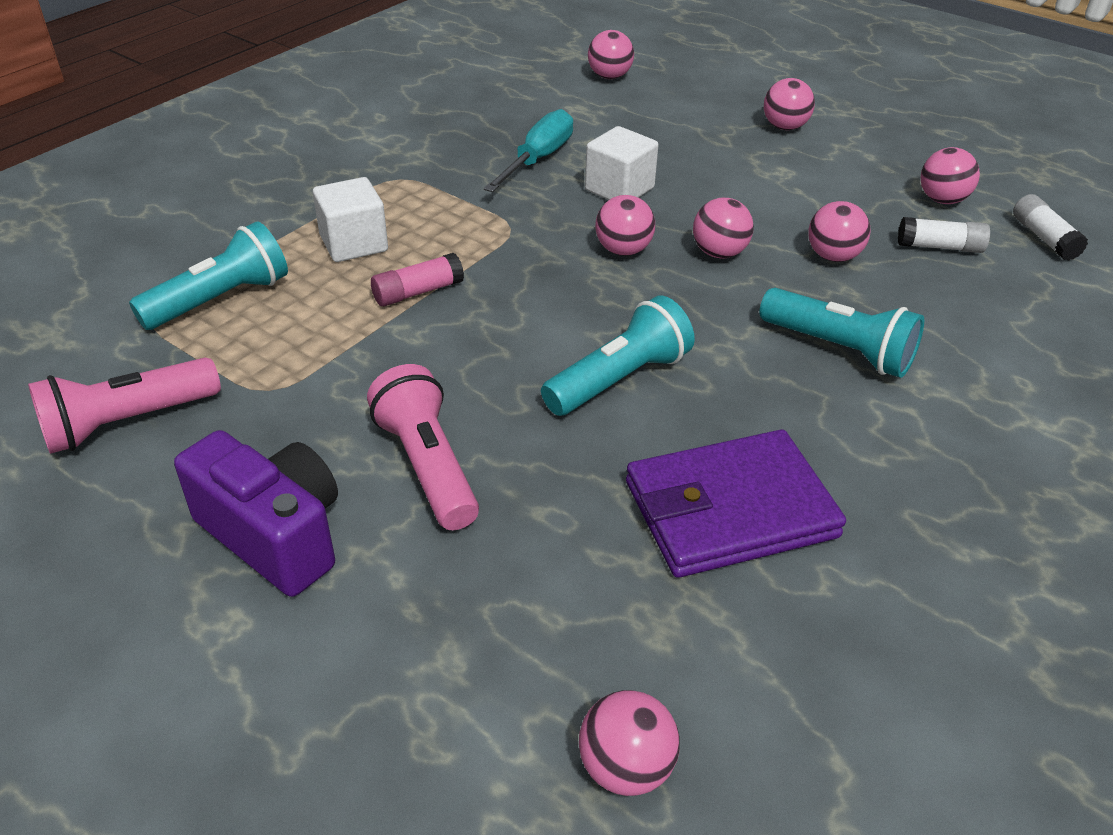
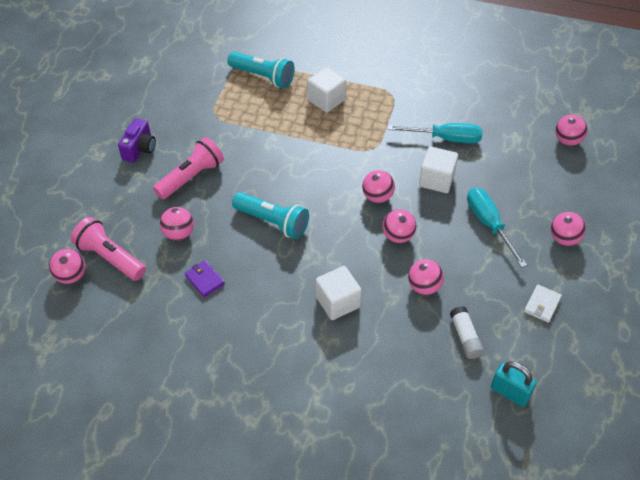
camera: 70 degrees right, 10 degrees up
(127, 422) = (179, 86): pink flashlight -> pink flashlight (110, 258)
(274, 535) = (140, 149): purple camera -> purple camera, size x0.65
(417, 292) = (301, 134): pink glue stick -> none
(729, 509) = (204, 280): purple wallet -> purple wallet, size x0.43
(732, 172) = (489, 224): none -> turquoise screwdriver
(839, 349) = (337, 302): turquoise flashlight -> white cube
(895, 173) = (542, 305): none -> white wallet
(942, 200) = (524, 333): pink ball -> pink ball (179, 234)
(1043, 238) = (510, 392): white glue stick -> turquoise padlock

